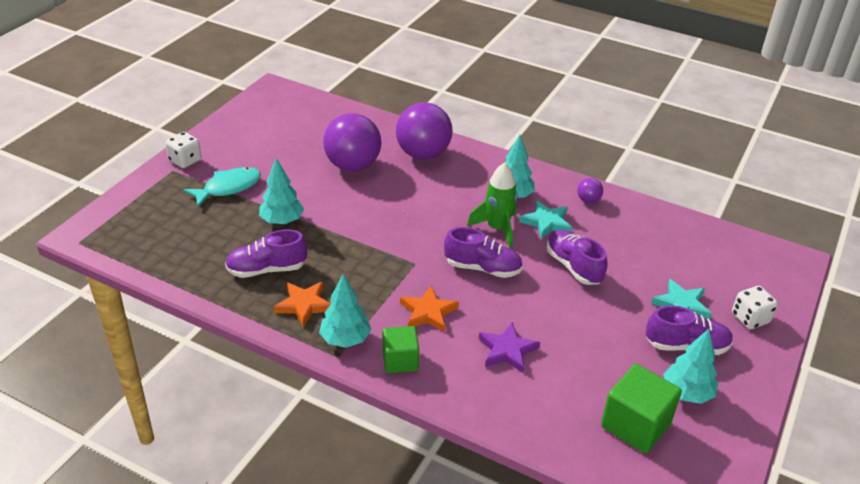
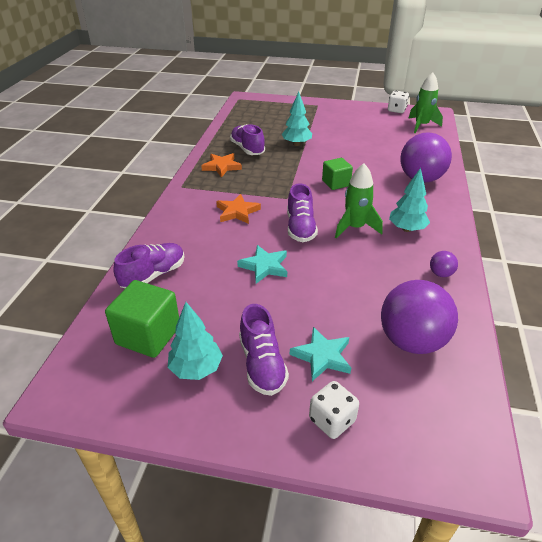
camera: 75 degrees right, 0 degrees up
(185, 160) = (329, 106): white dice -> white dice (396, 110)
(228, 188) = (315, 122): turquoise fish -> none
(300, 109) = (421, 125): none -> green rocket
(345, 339) = (197, 186): turquoise tree -> none
(353, 165) = (377, 155): purple ball -> purple ball (411, 341)
(400, 360) = (185, 209): green cube -> green cube (336, 183)
(507, 350) = (212, 253): purple star -> none
(546, 222) = (385, 252): turquoise star -> turquoise star (264, 266)
(573, 267) = (334, 276): purple shoe -> purple shoe (153, 275)

